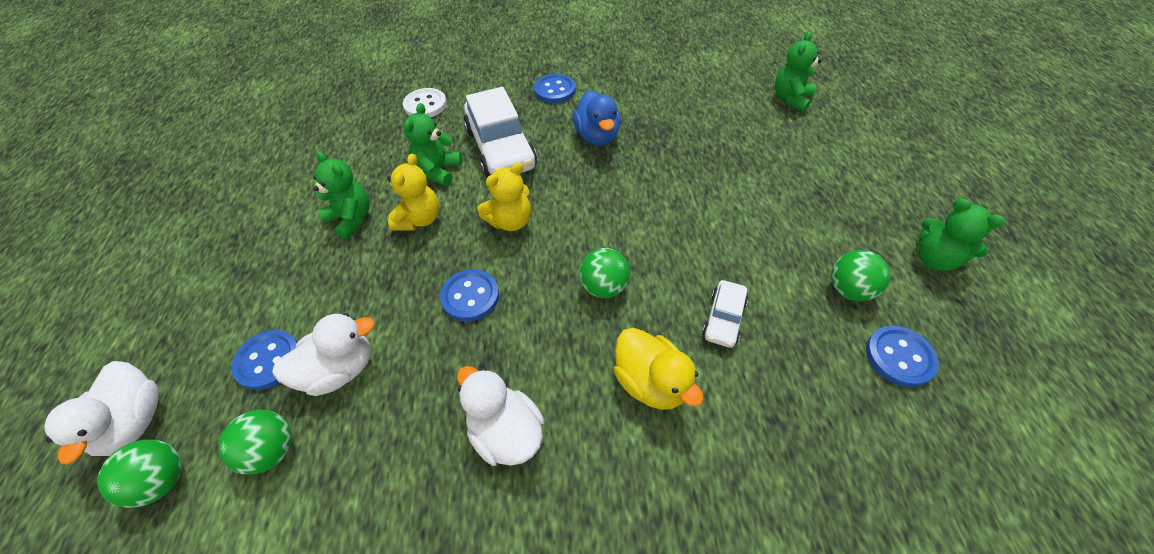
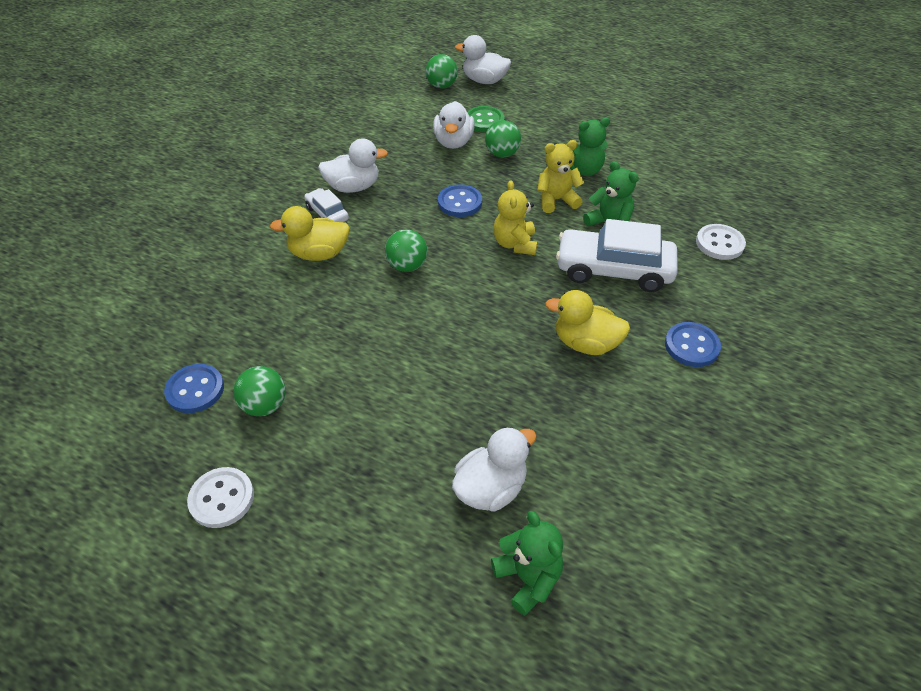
camera: 120 degrees right, 5 degrees down
(268, 360) = (484, 121): blue button -> green button
(272, 450) = (425, 115): green ball -> green ball (502, 154)
(419, 219) = (556, 200): yellow teddy bear -> yellow teddy bear turned 120 degrees clockwise
(597, 136) = (585, 343): blue duck -> yellow duck
(723, 319) = (321, 313): white car -> white car (327, 214)
(759, 133) = (490, 488): none -> white duck
(934, 259) = (222, 498): green teddy bear -> white button

